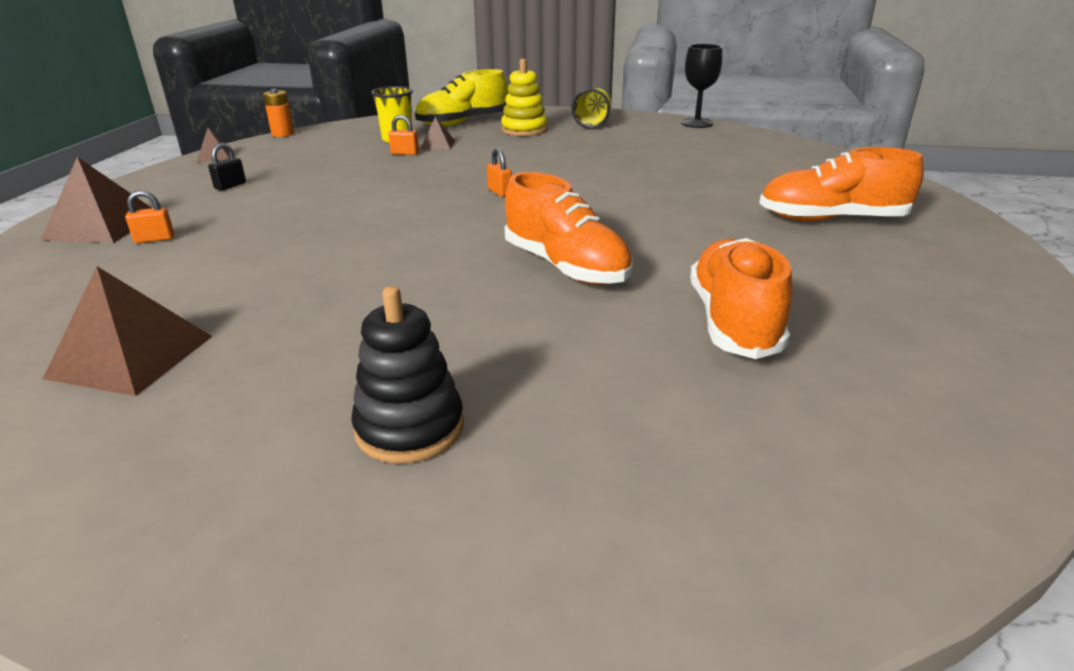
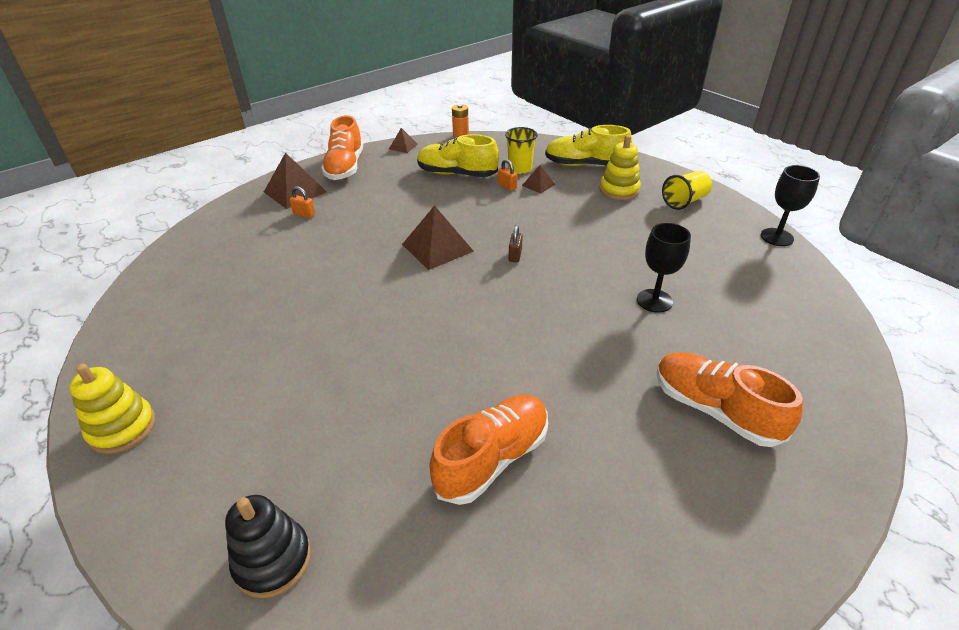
camera: 40 degrees right, 10 degrees up
(131, 356) = (215, 301): brown pyramid -> brown pyramid (437, 247)
(176, 552) = (122, 428): none -> yellow stacking toy
(230, 186) = (381, 180): black padlock -> none
(327, 159) = (457, 174): none -> yellow shoe
(410, 428) = (254, 421): black stacking toy -> black stacking toy (273, 560)
(500, 192) = (515, 255): orange padlock -> brown padlock
(566, 267) = (463, 350): orange shoe -> orange shoe (345, 167)
(676, 180) = (654, 301): none -> black goblet

